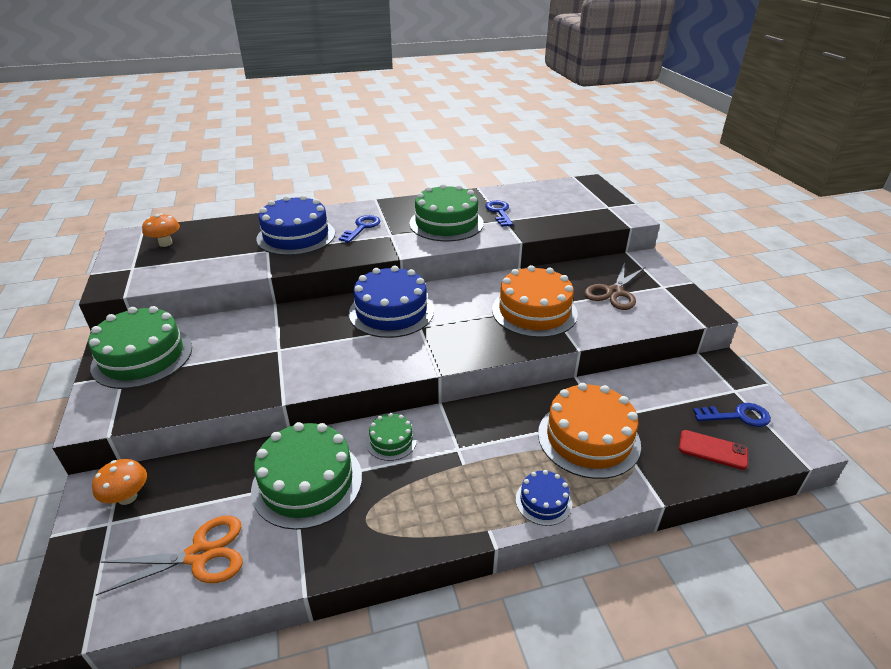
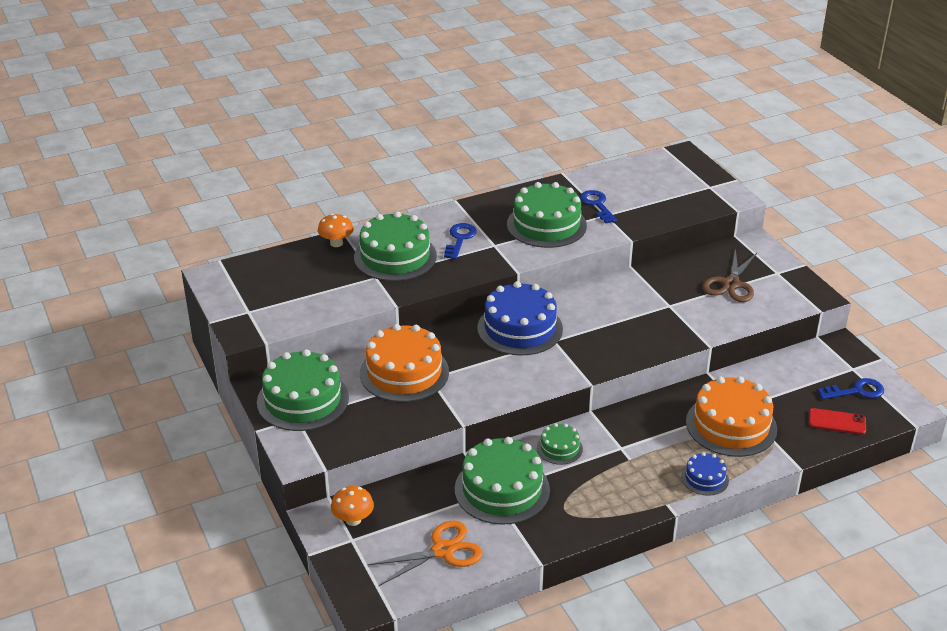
camera: 10 degrees left, 0 degrees up
(165, 243) = (261, 279): orange mushroom -> orange mushroom (336, 243)
(296, 236) = (395, 256): blue cake -> green cake
(534, 311) = (659, 313): orange cake -> orange cake (404, 372)

